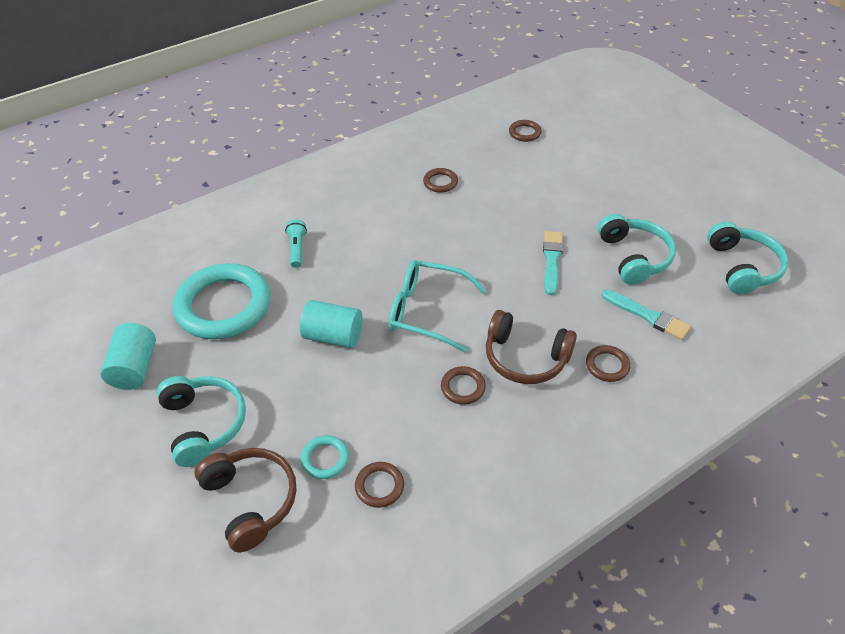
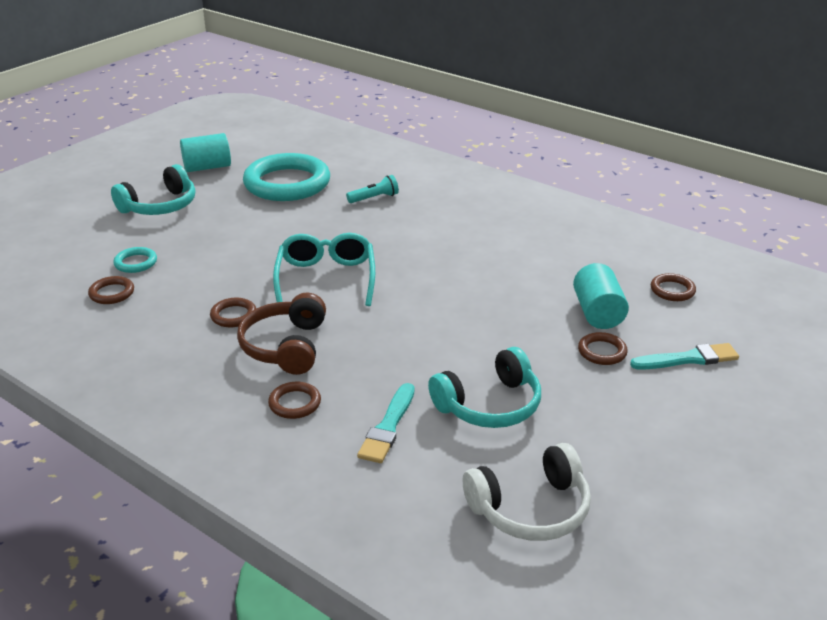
camera: 70 degrees right, 15 degrees down
(251, 500) = (91, 241): brown headphones -> none
(333, 336) = (272, 238): turquoise cylinder -> turquoise cylinder (597, 313)
(440, 182) = (528, 251): brown ring -> brown ring (602, 352)
(551, 260) = (446, 343): turquoise brush -> turquoise brush (688, 359)
(742, 267) = (531, 509): turquoise headphones -> white headphones

